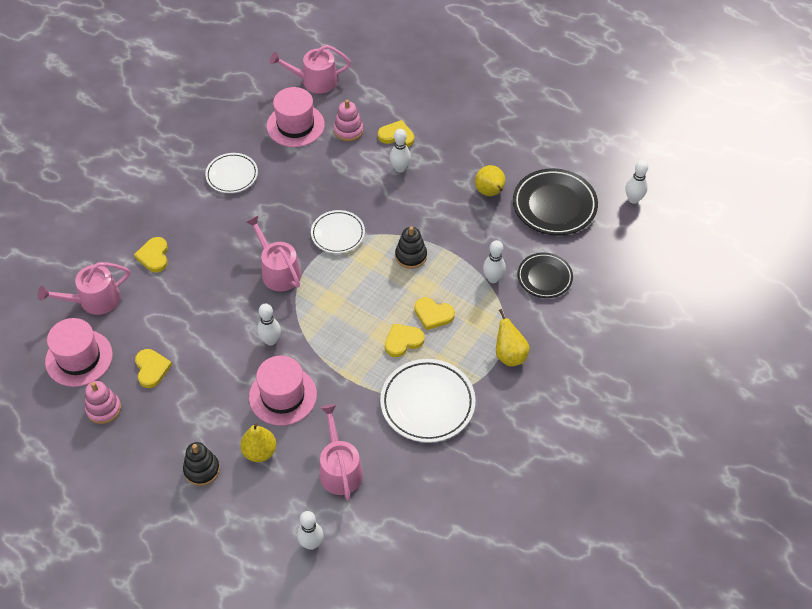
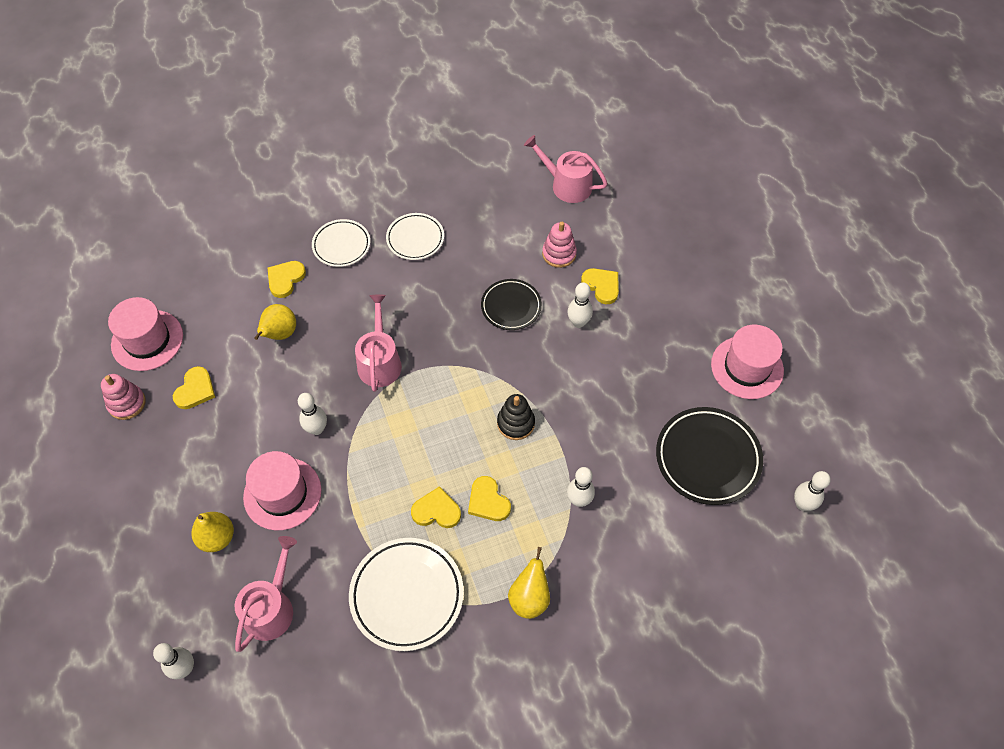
camera: 35 degrees right, 5 degrees up
(94, 300) = (203, 292): pink watering can -> none
(202, 470) = (155, 521): black stacking toy -> none
(295, 125) = (513, 220): pink hat -> pink hat (747, 367)
(338, 234) = (464, 357): white plate -> white plate (341, 245)
(490, 192) = (650, 402): yellow pear -> yellow pear (280, 334)
(544, 277) = (634, 534): black plate -> black plate (511, 306)

